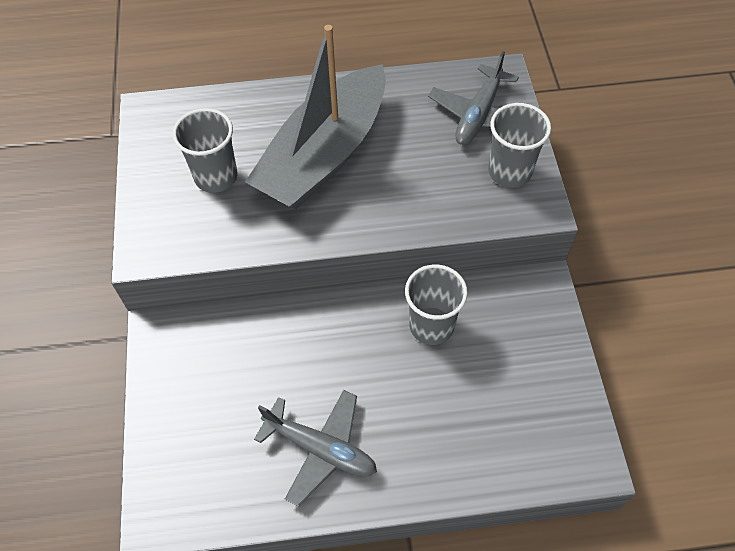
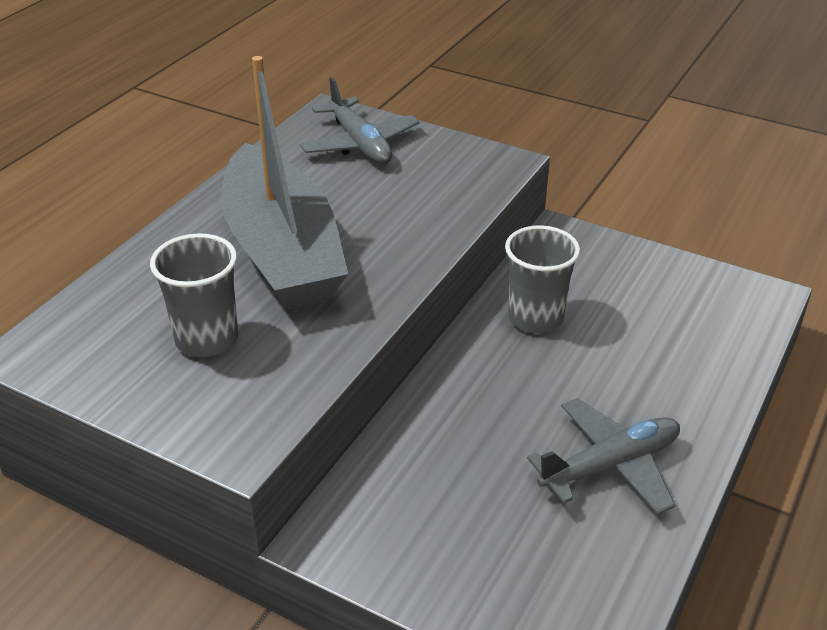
camera: 55 degrees left, 20 degrees down
(509, 172) = (446, 158): grey cup -> none

